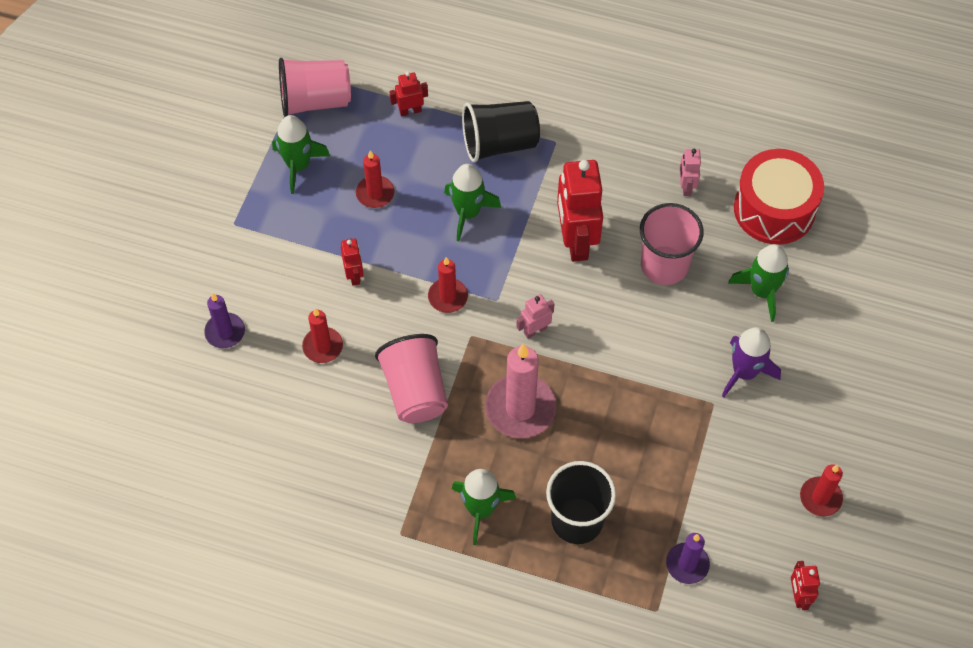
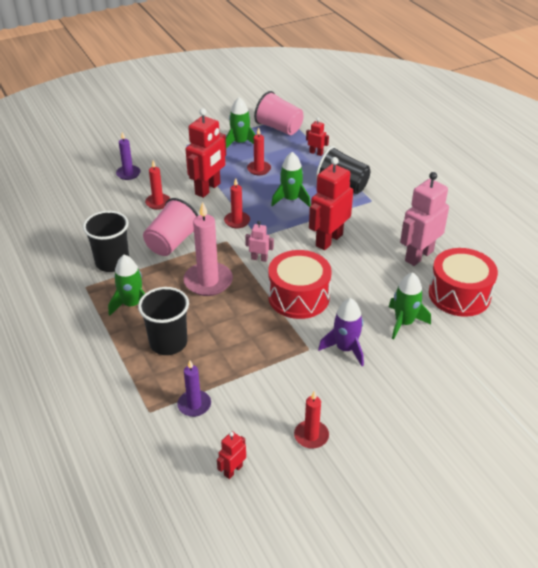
camera: 45 degrees right, 20 degrees down
(354, 275) = (208, 189): red robot -> red robot, size x2.11
(385, 476) = (112, 262): none -> black cup
(632, 347) = (298, 297): none -> red drum
(664, 265) = (362, 277): pink cup -> none
(686, 186) = (418, 256): pink robot -> pink robot, size x2.11

